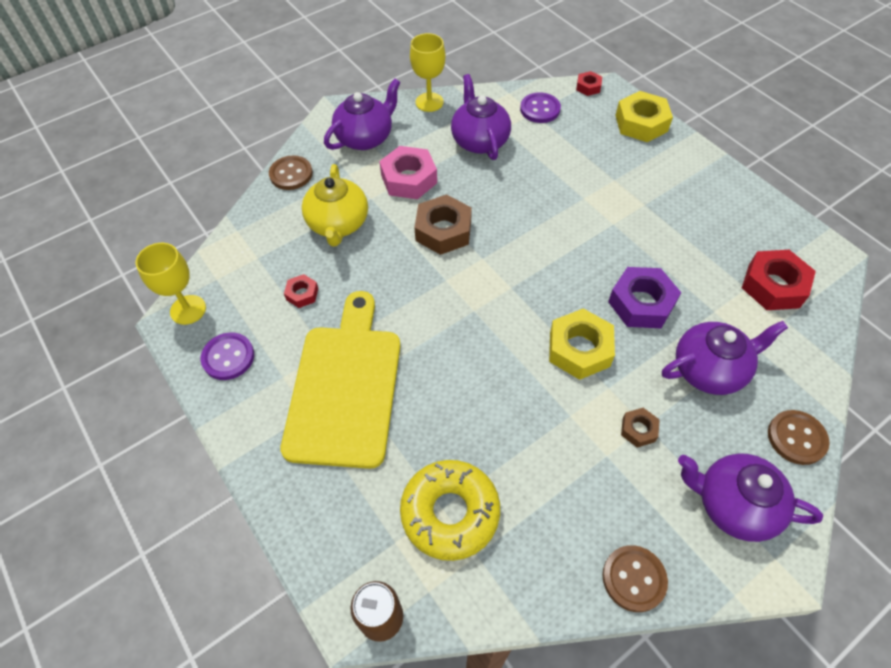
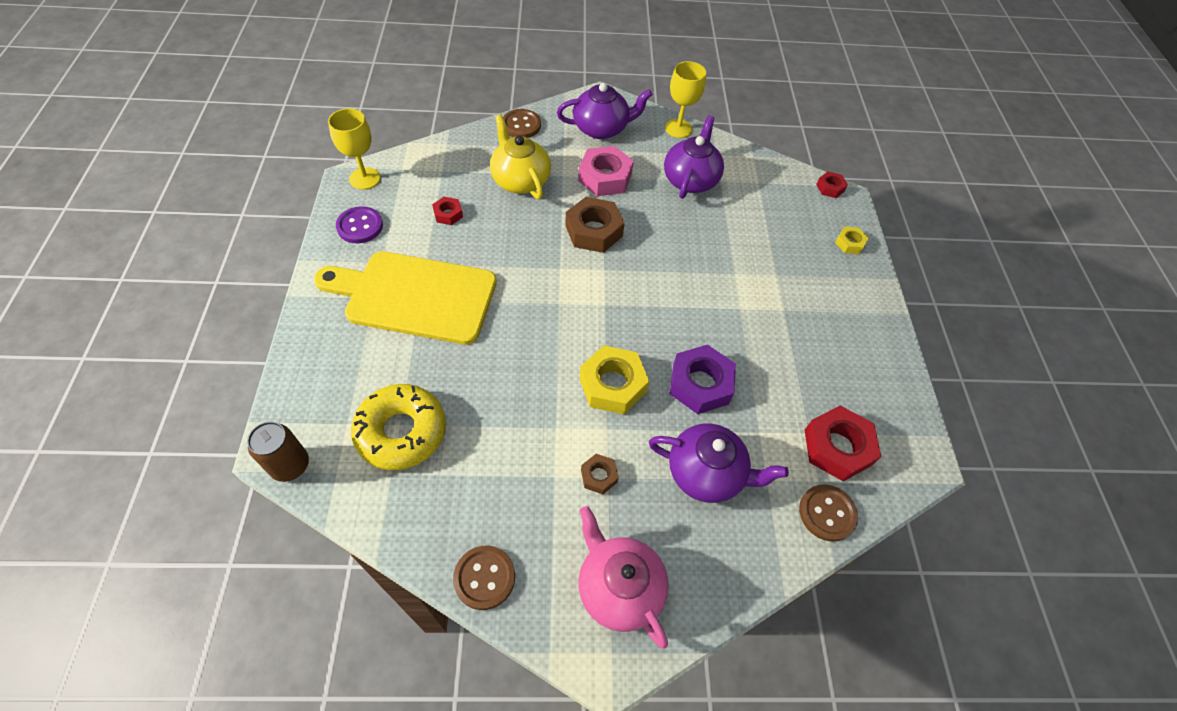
camera: 30 degrees right, 0 degrees up
(338, 224) = (520, 180): yellow teapot -> yellow teapot turned 120 degrees clockwise
(345, 387) = (415, 296): yellow cutting board -> yellow cutting board turned 120 degrees counterclockwise
(540, 109) = (767, 183): purple button -> none
(641, 123) = (849, 243): yellow nut -> yellow nut, size x0.52
(733, 504) = (618, 587): purple teapot -> pink teapot
(796, 438) = (728, 579): brown button -> brown button (827, 513)

